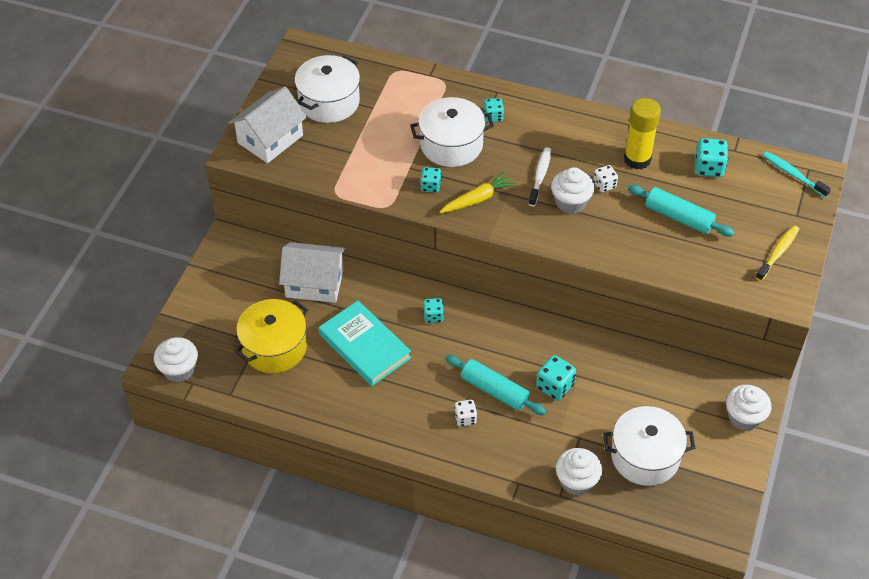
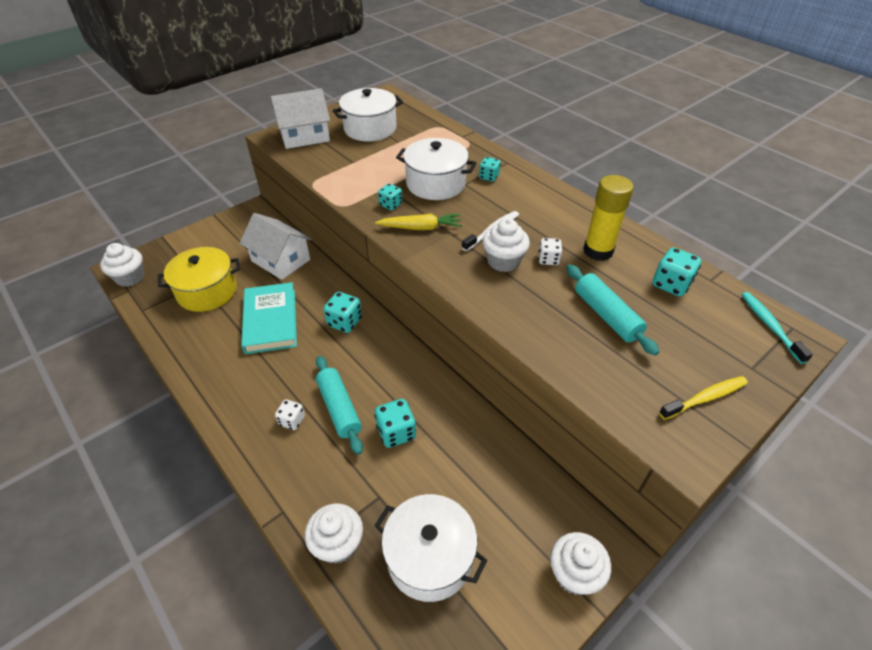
camera: 30 degrees right, 5 degrees down
(433, 316) = (344, 322): turquoise dice -> turquoise dice, size x1.54

